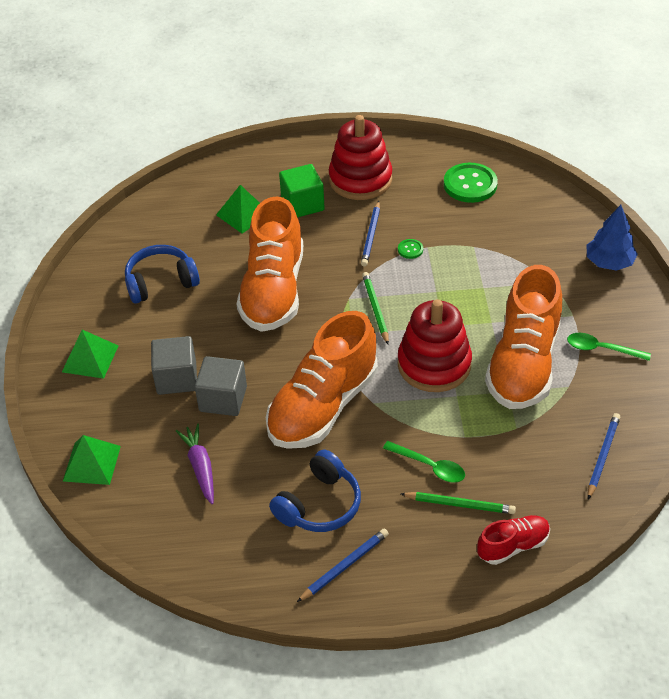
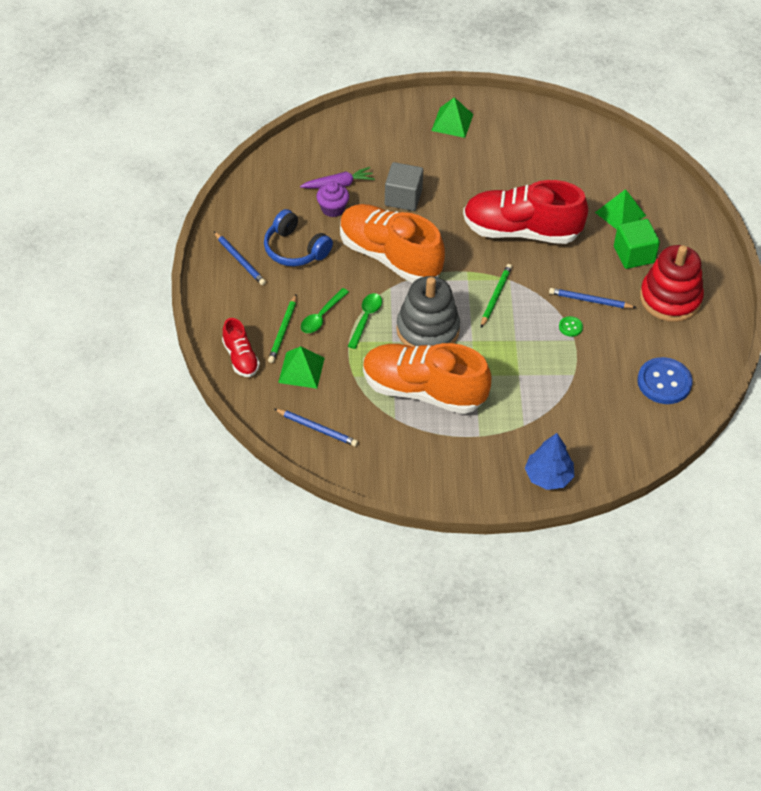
camera: 90 degrees right, 5 degrees up
(92, 463) = (350, 127): green pyramid -> green pyramid (301, 370)
(161, 282) = (534, 161): blue headphones -> none
(176, 378) = (427, 171): grey cube -> none
(244, 470) = (333, 209): none -> purple cupcake
(273, 291) = (521, 231): orange shoe -> red shoe
(375, 309) = (495, 296): green pencil -> green pencil turned 60 degrees counterclockwise
(434, 364) = (427, 330): red stacking toy -> grey stacking toy
(470, 184) = (664, 382): green button -> blue button
(601, 349) = (436, 449): green spoon -> green spoon (366, 318)

